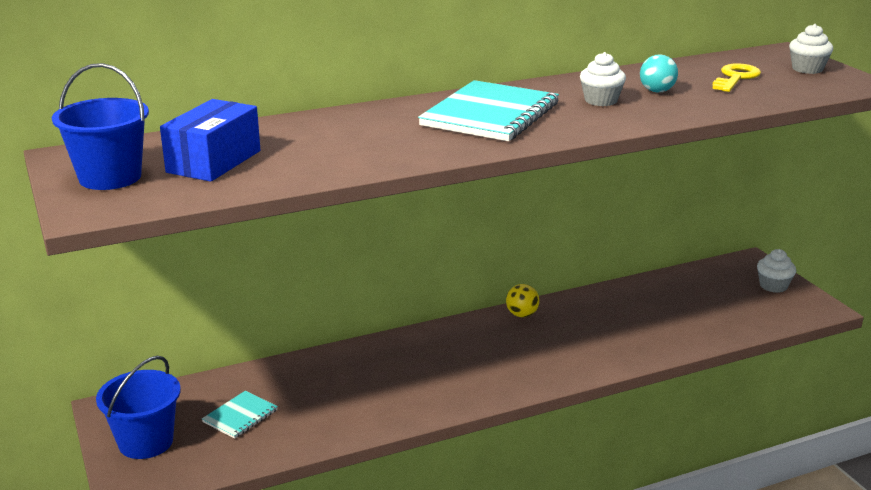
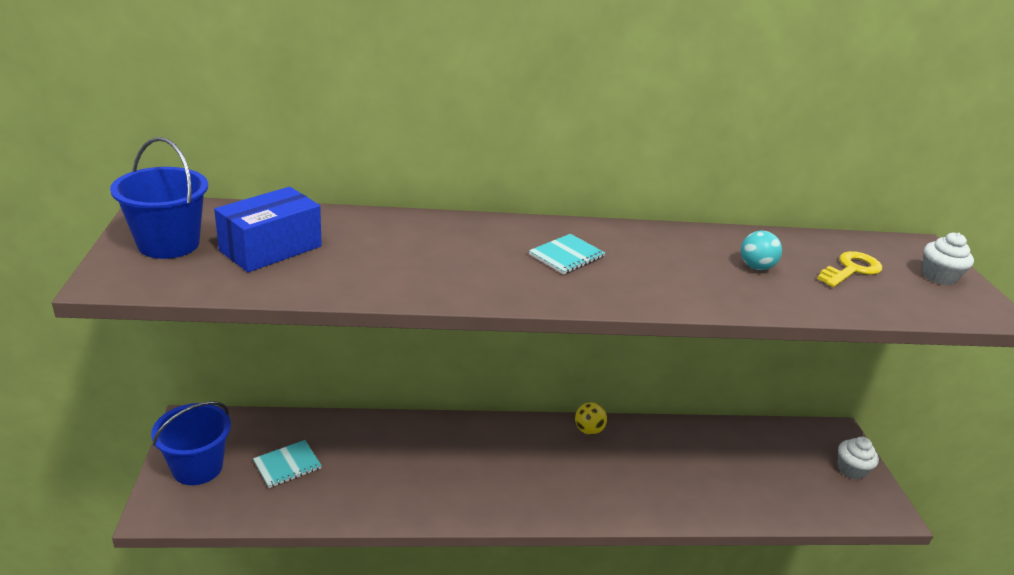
camera: 15 degrees right, 5 degrees up
(490, 114) = (566, 256): turquoise notebook -> turquoise notebook, size x0.49
(601, 100) = (689, 265): white cupcake -> none

